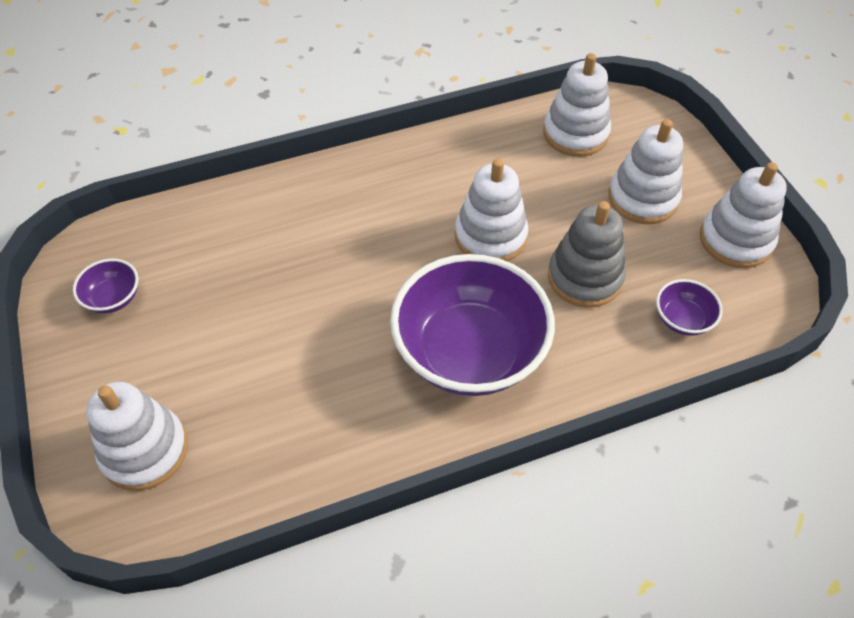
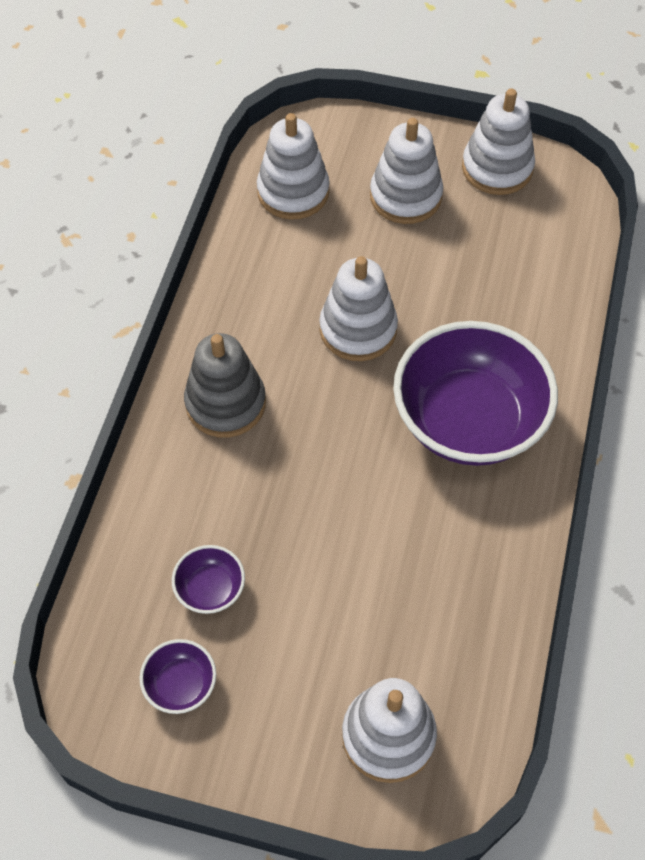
camera: 55 degrees left, 5 degrees up
(584, 277) = (455, 292): grey stacking toy -> grey stacking toy (225, 403)
(682, 319) = (544, 256): purple bowl -> purple bowl (210, 589)

